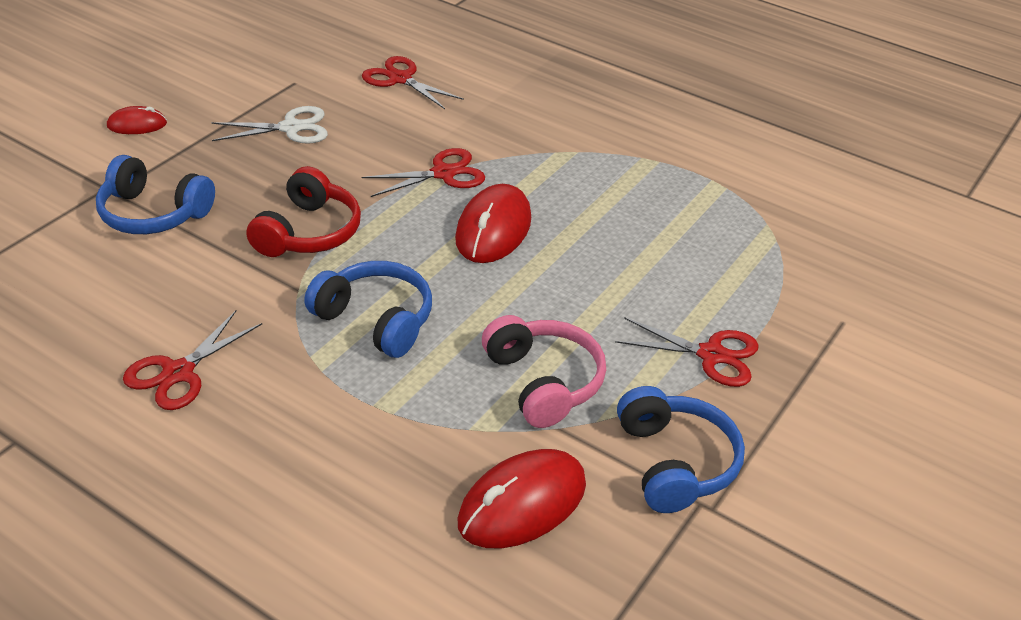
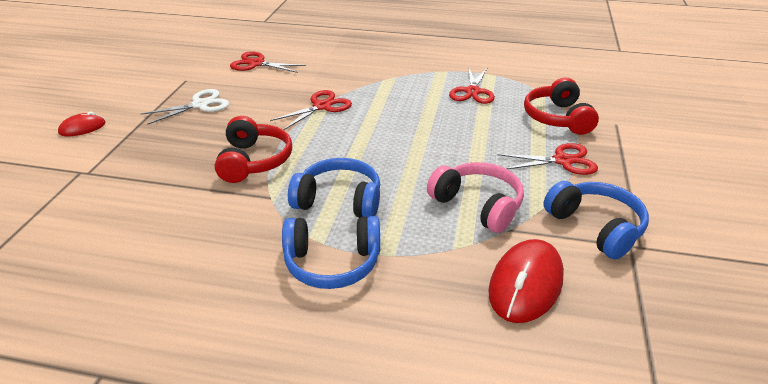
camera: 20 degrees left, 5 degrees down
(153, 214) = (128, 179): blue headphones -> blue headphones (332, 263)
(179, 372) = (214, 278): red scissors -> red scissors (472, 92)
(493, 229) = (377, 128): red mouse -> none
(760, 286) = (557, 118): none -> red headphones

